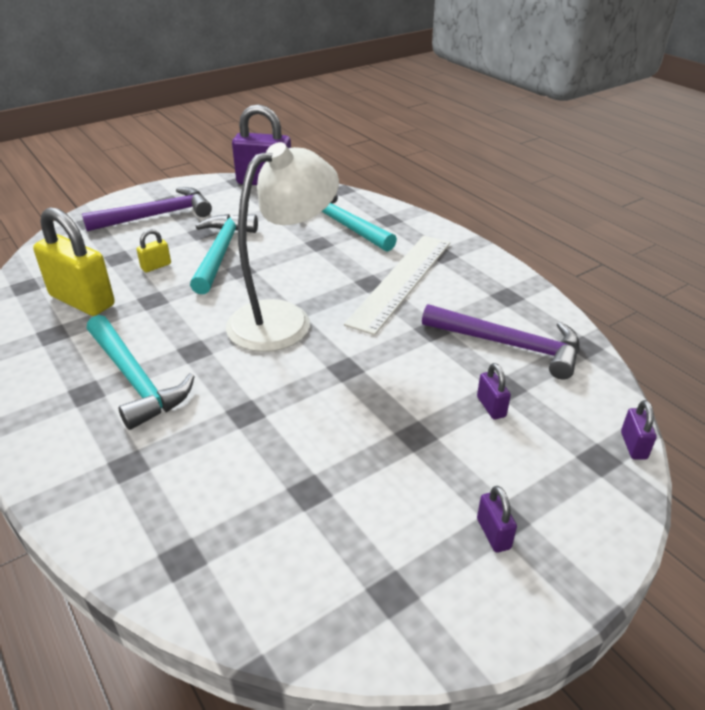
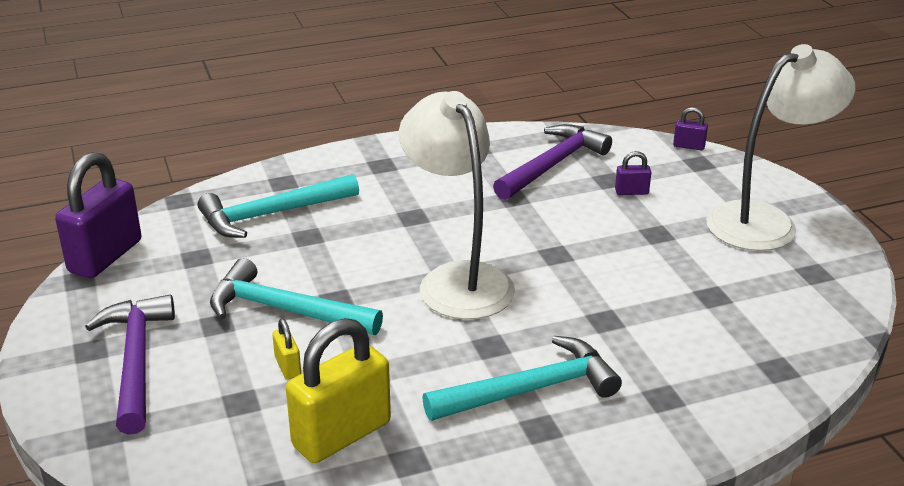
camera: 75 degrees left, 5 degrees down
(401, 281) = (421, 198): white ruler -> none
(493, 533) = (765, 221): purple padlock -> white lamp

